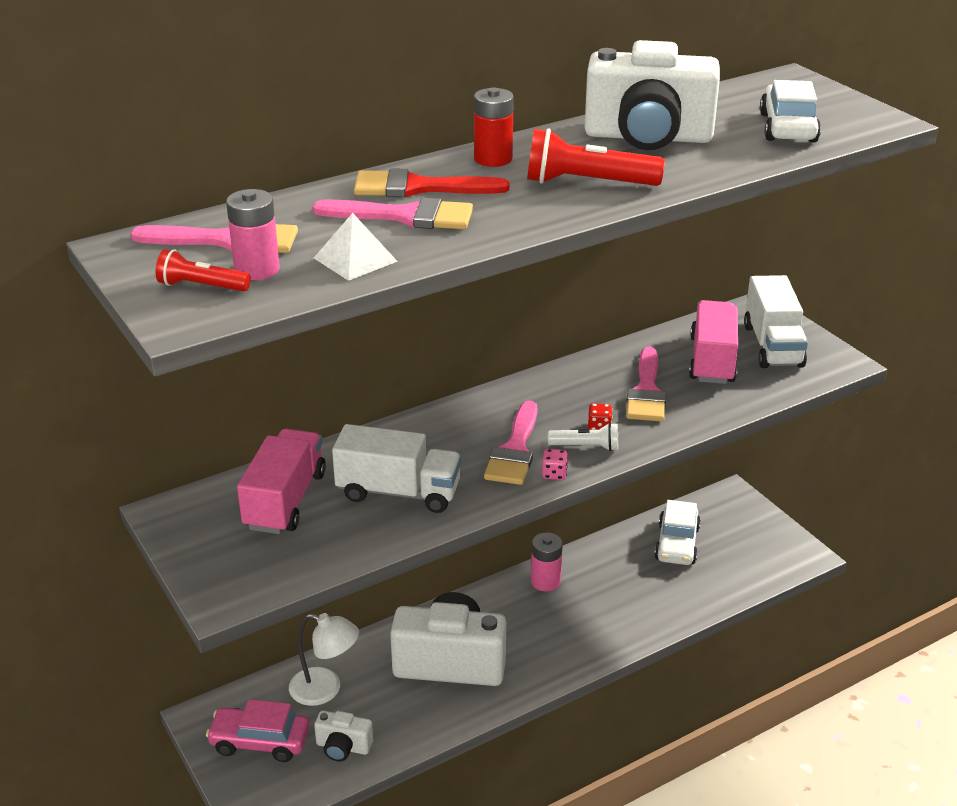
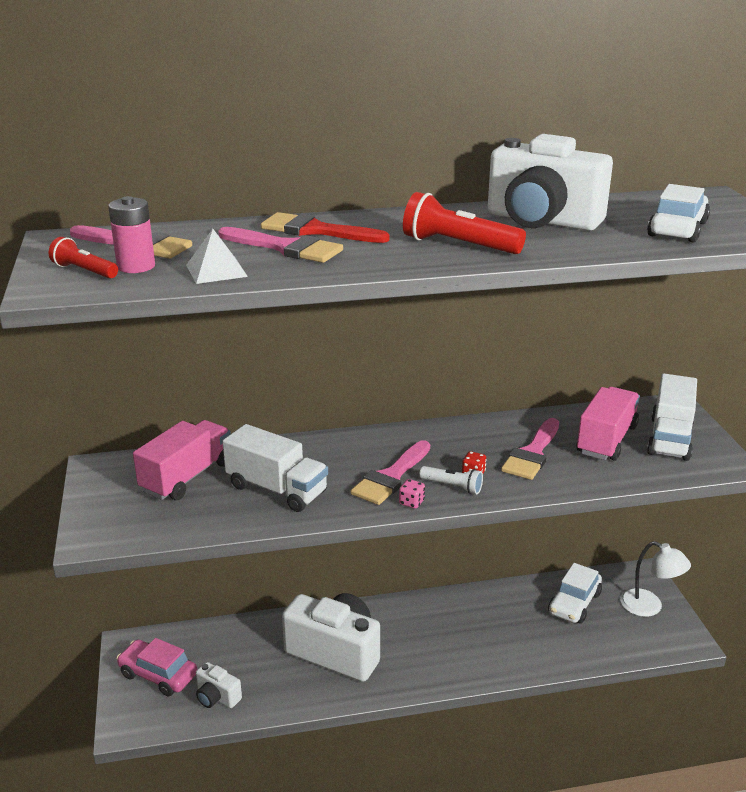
camera: 20 degrees right, 5 degrees down
(325, 689) = (228, 648): white lamp -> white lamp (649, 607)
(493, 159) = (395, 219): red battery -> none
(545, 581) = (446, 607): pink battery -> none

